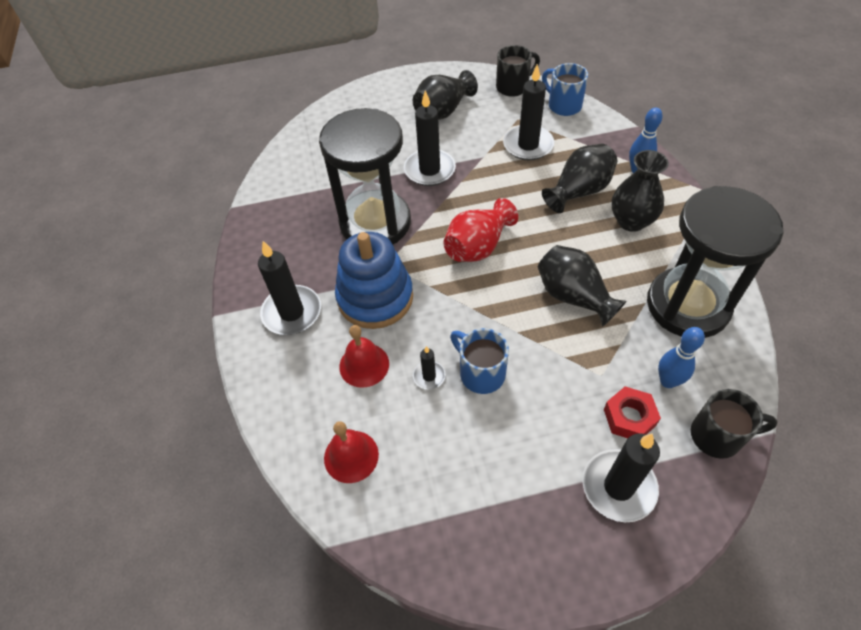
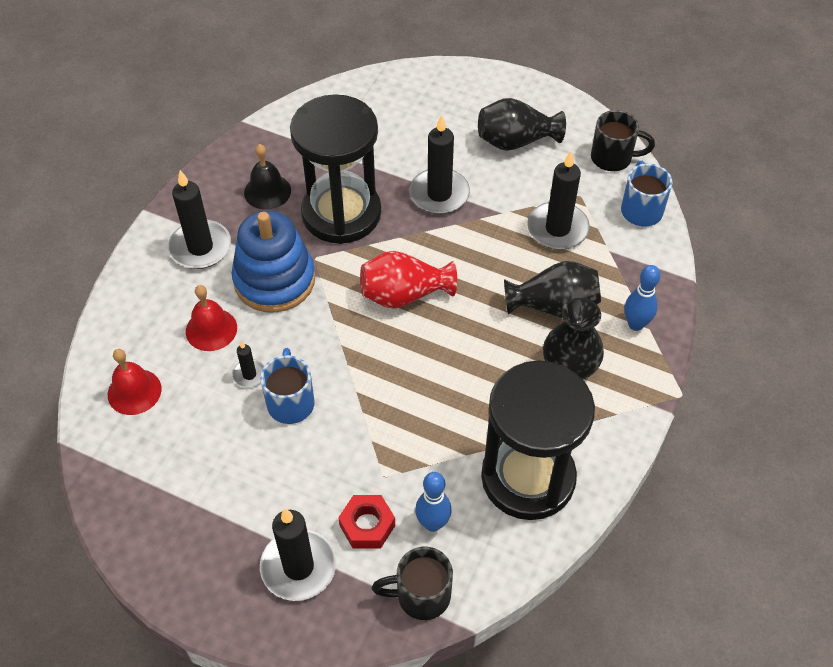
camera: 35 degrees right, 0 degrees up
(304, 241) = (267, 191): none -> black bell
(573, 296) = (436, 396): black vase -> none
(717, 436) = (421, 595): black mug -> black mug turned 135 degrees clockwise

